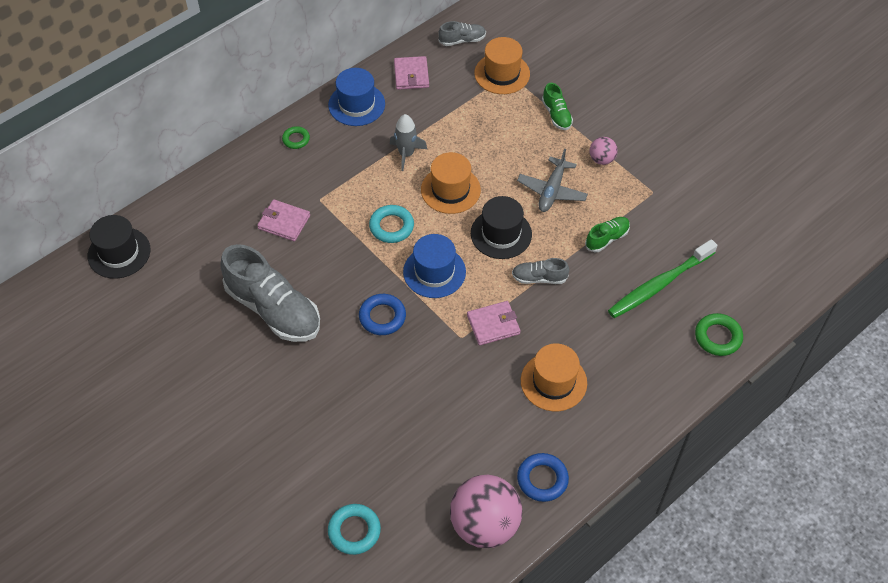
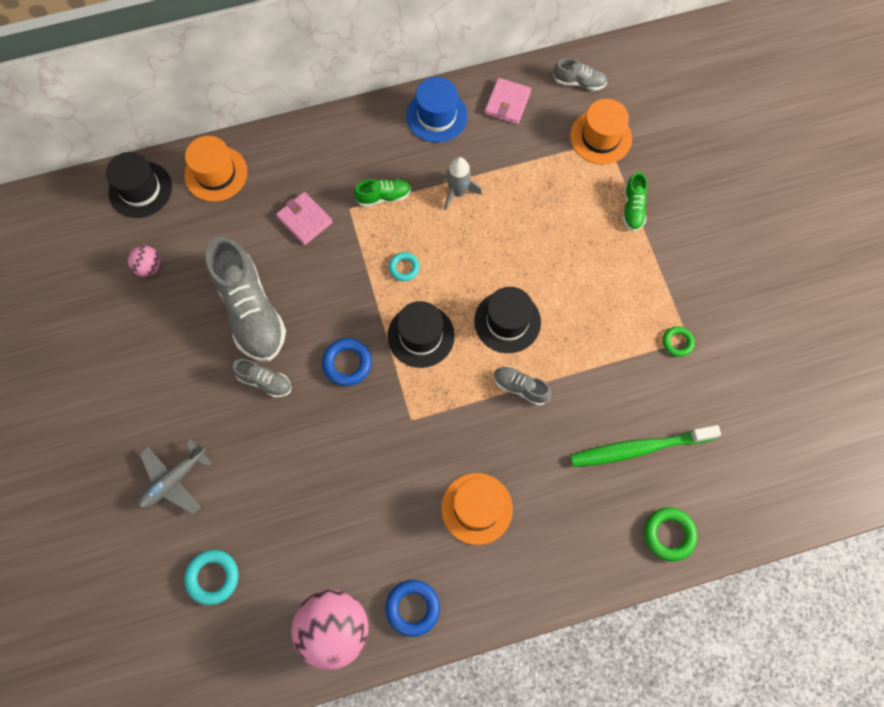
camera: 25 degrees right, 15 degrees up
(296, 139) = (359, 132): green ring -> green ring (677, 342)
(317, 359) = (265, 381): none -> grey shoe
(391, 226) = (404, 268): turquoise ring -> turquoise ring, size x0.65
(434, 272) = (421, 336): blue hat -> black hat
(450, 190) = (482, 250): orange hat -> orange hat (216, 173)
(493, 324) = (449, 419): pink wallet -> none
(552, 190) = (583, 294): grey plane -> grey plane (174, 480)
(601, 159) = (653, 279): pink ball -> pink ball (149, 267)
(607, 238) = (612, 372): green shoe -> green shoe (383, 196)

